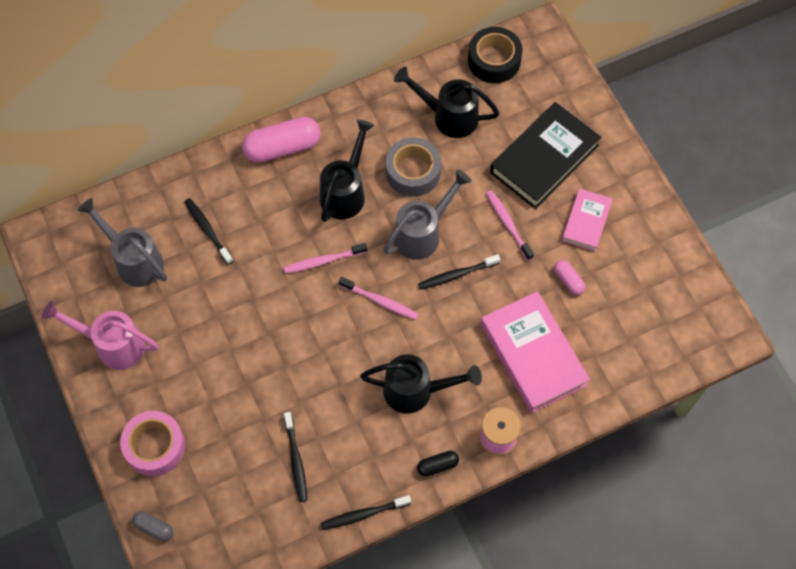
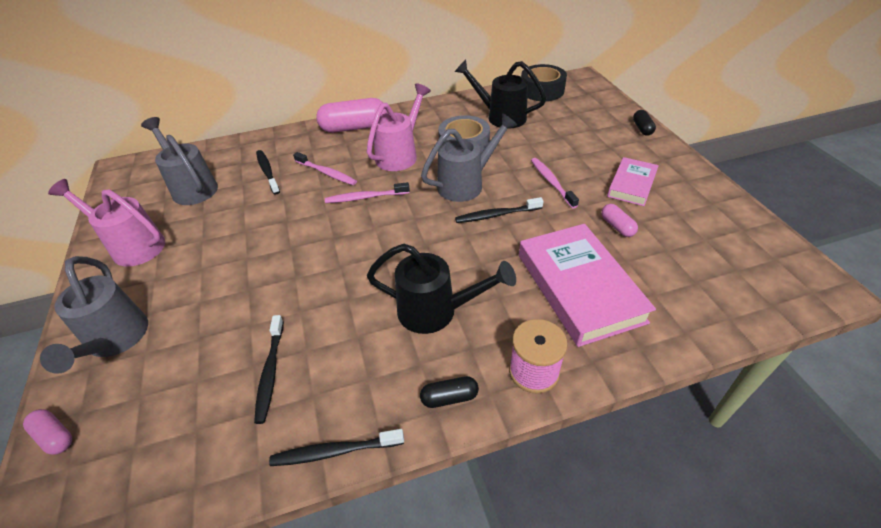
camera: 10 degrees right, 20 degrees down
(154, 528) = (55, 436): grey capsule -> pink capsule
(155, 446) = (115, 341): pink tape -> grey watering can
(345, 192) = (400, 155): black watering can -> pink watering can
(380, 301) = (413, 230): pink toothbrush -> pink toothbrush (326, 173)
(544, 159) = (586, 143): black book -> none
(604, 129) = (642, 128): none -> black capsule

